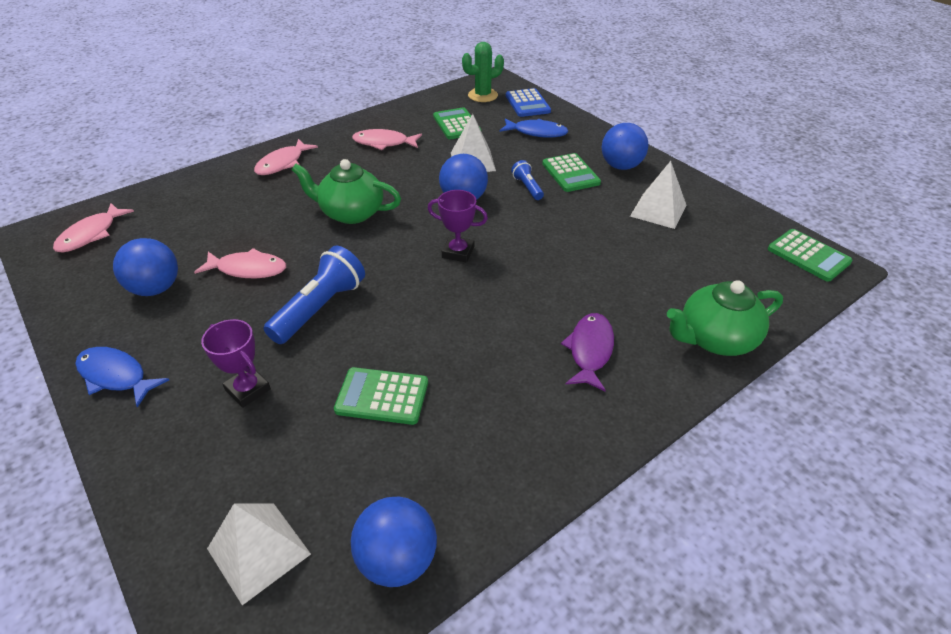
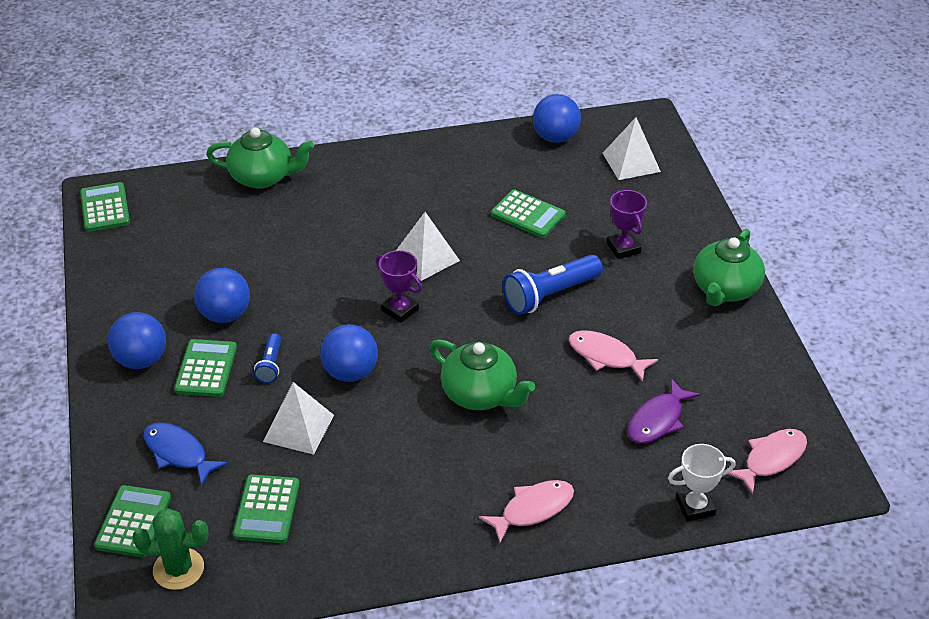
camera: 155 degrees left, 0 degrees up
(116, 376) = (725, 289): blue fish -> green teapot
(156, 288) = (696, 362): blue ball -> blue ball (225, 314)
(160, 192) = (695, 507): none -> white trophy
(384, 143) = (386, 505): pink fish -> none
(527, 103) = (133, 522): blue calculator -> green calculator
(590, 350) = (359, 197): purple fish -> purple fish (658, 420)
(658, 210) = (171, 292): white pyramid -> white pyramid (426, 257)

